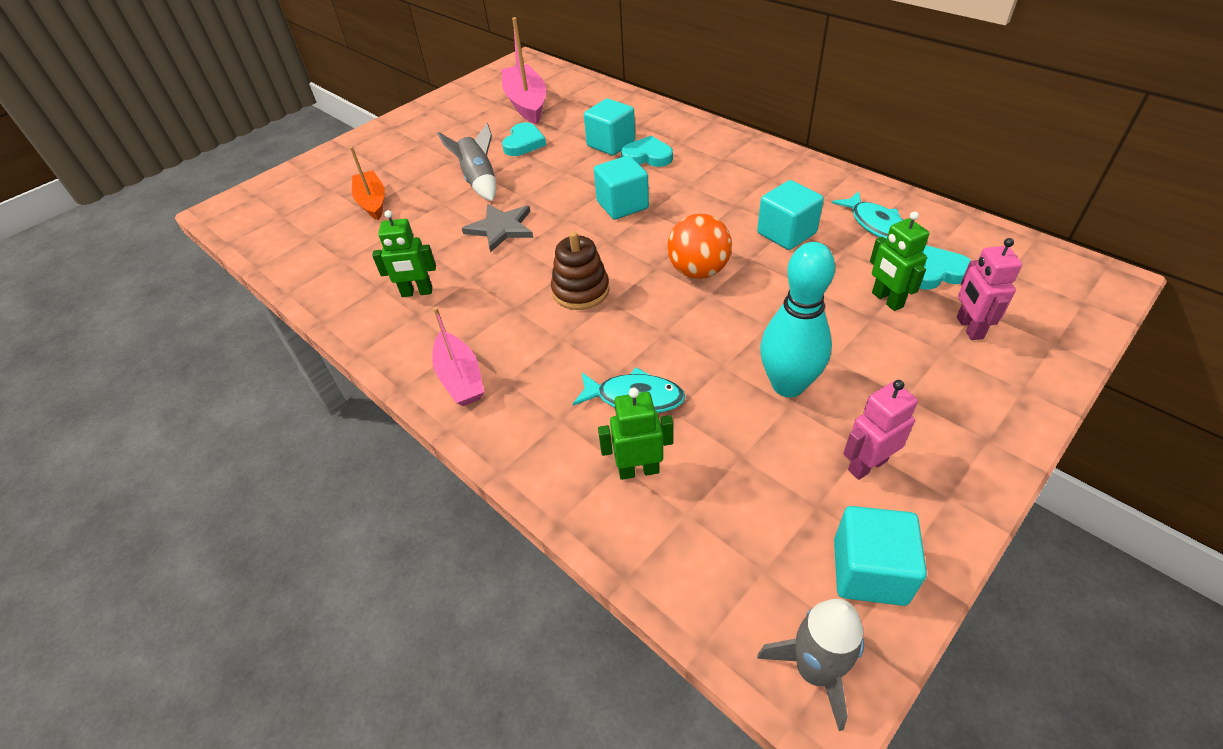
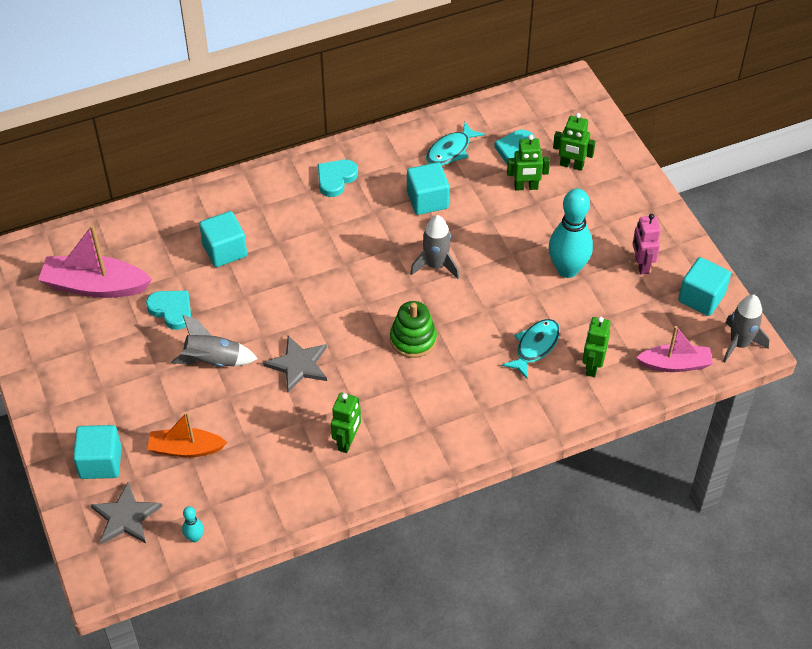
camera: 70 degrees left, 5 degrees up
(273, 241) = (195, 537): none -> turquoise bowling pin
(289, 198) = (126, 517): none -> grey star
(460, 378) = (462, 436): pink boat -> pink boat (675, 364)
(580, 291) = (413, 339): brown stacking toy -> green stacking toy
(622, 205) = (324, 277): turquoise cube -> turquoise cube (100, 462)
(647, 156) = (265, 234): turquoise heart -> turquoise heart (336, 179)
(698, 271) = (436, 265): orange ball -> grey rocket
(875, 224) = (450, 151): turquoise fish -> turquoise fish turned 135 degrees clockwise
(969, 328) = (571, 165): pink robot -> green robot

